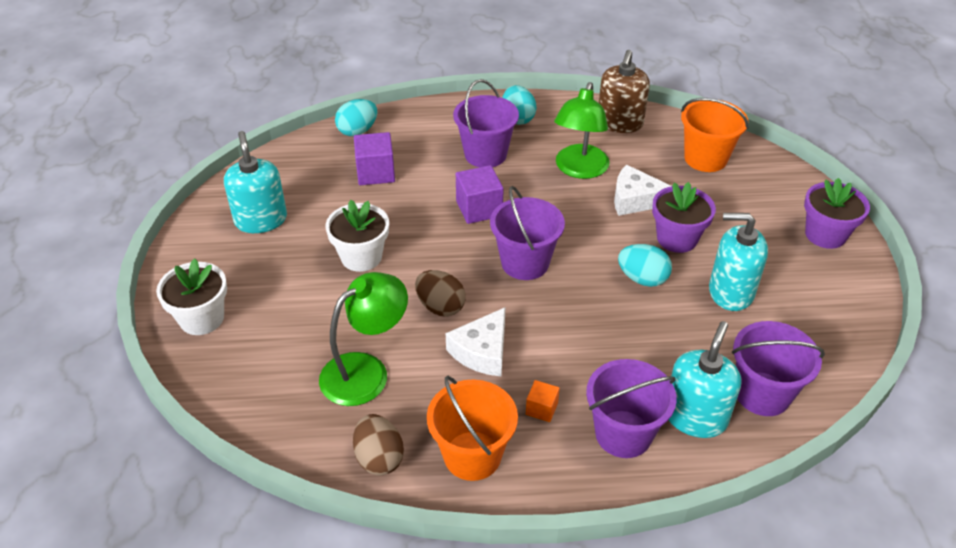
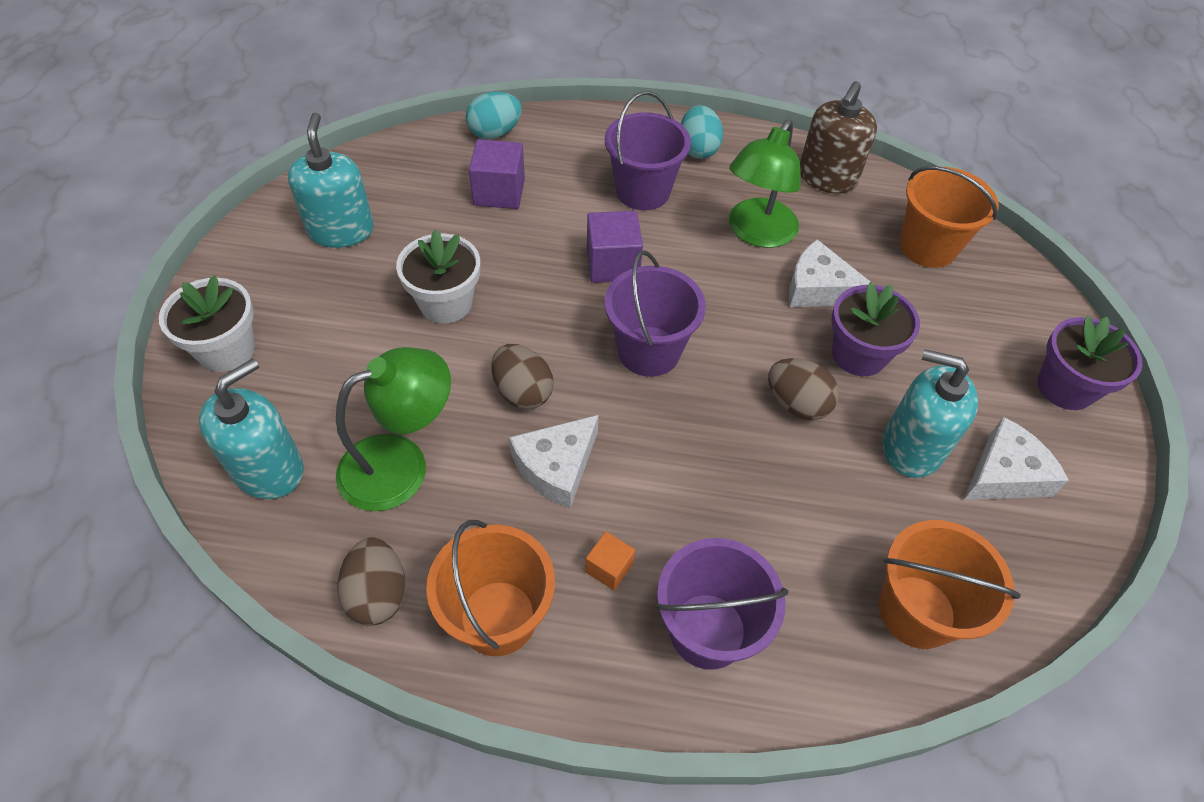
camera: 10 degrees right, 10 degrees up
(642, 279) = (797, 404): turquoise egg -> brown egg
(695, 417) = (813, 626): turquoise soap dispenser -> turquoise soap dispenser (268, 469)
(762, 394) = (916, 611): purple bucket -> orange bucket
(798, 297) = (1004, 474): none -> white cheese

